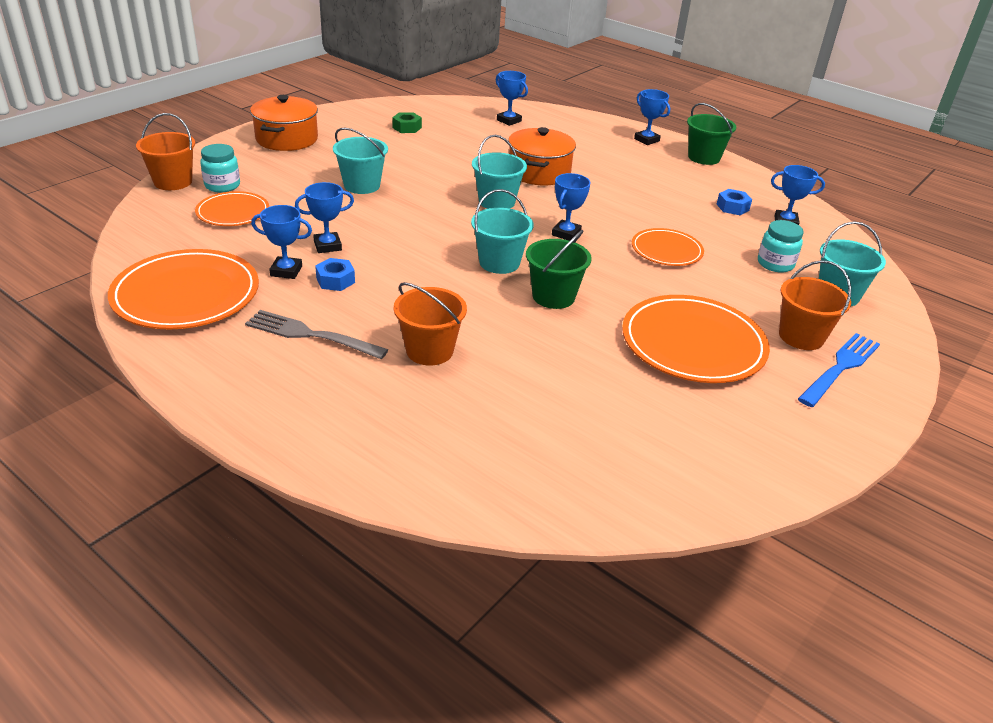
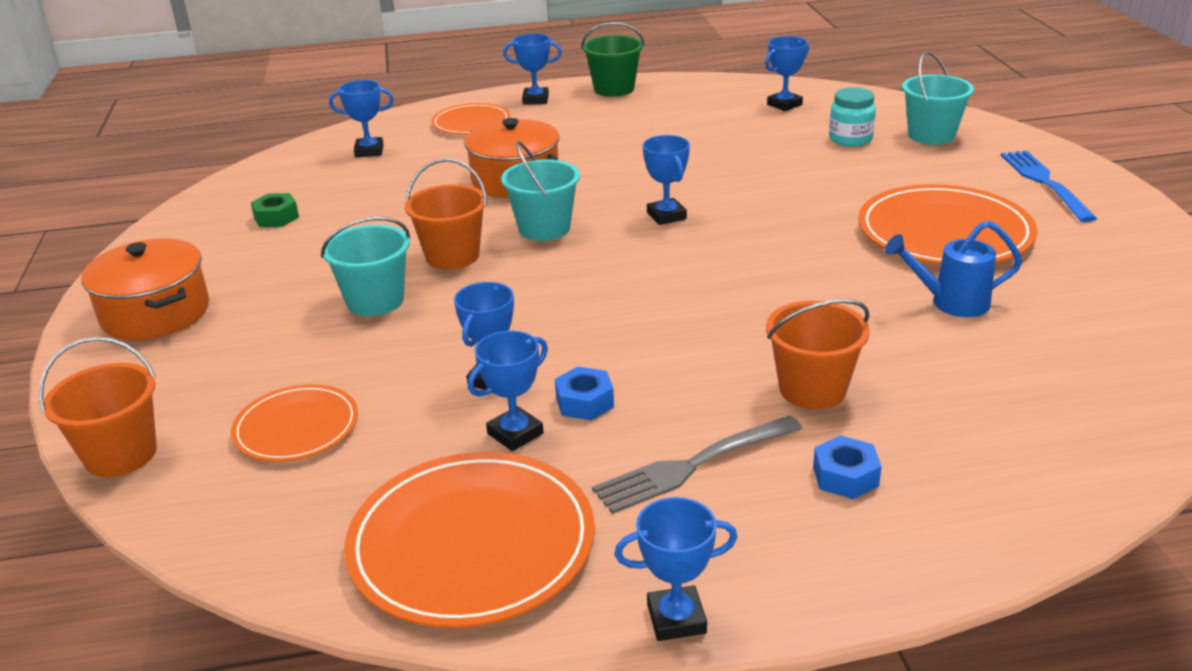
camera: 45 degrees left, 5 degrees down
(177, 375) = (676, 619): none -> blue trophy
(222, 186) = (205, 412): turquoise jar -> none
(499, 263) = (678, 277): turquoise bucket -> none
(553, 296) = (783, 271): green bucket -> none
(598, 373) = (951, 303): none -> blue watering can
(666, 250) = (765, 178): orange plate -> orange plate (471, 123)
(732, 207) = (726, 115): blue nut -> blue nut (845, 476)
(801, 336) = (981, 179): orange bucket -> orange bucket (452, 256)

